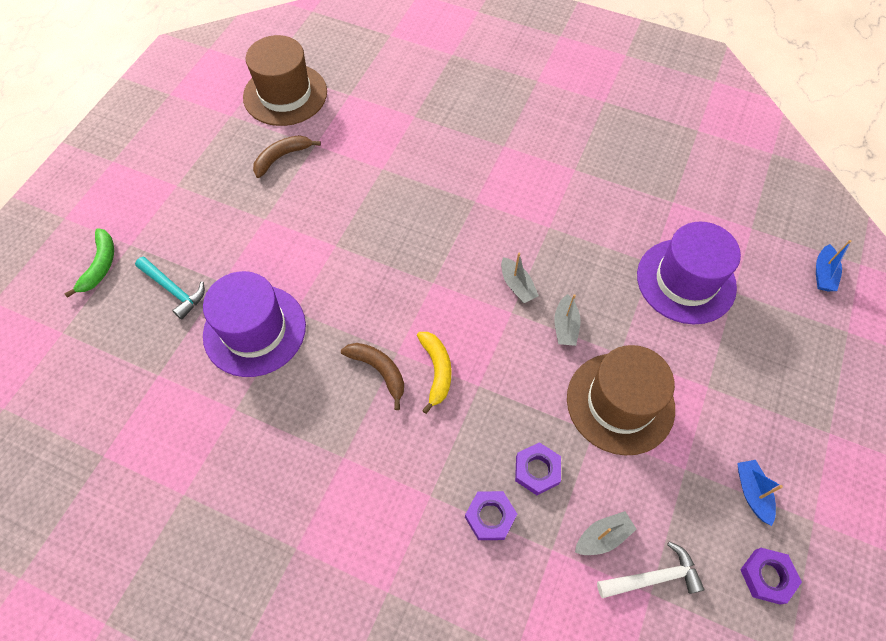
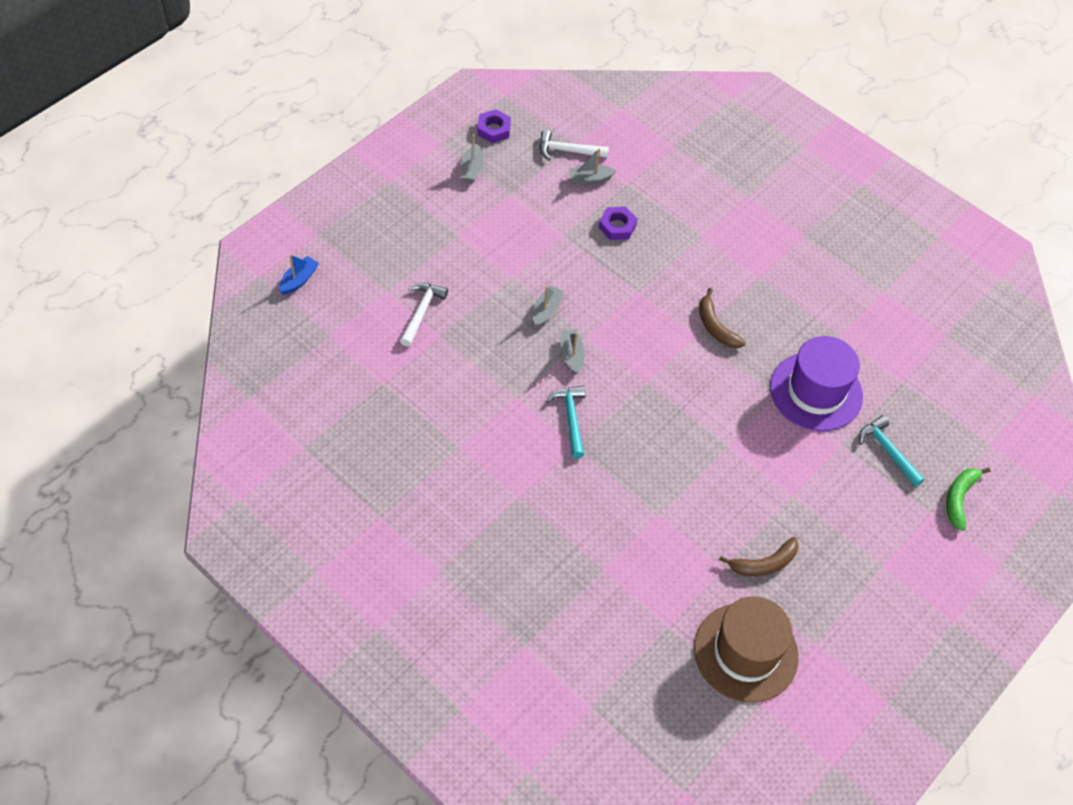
camera: 165 degrees left, 5 degrees down
(436, 371) = (668, 312): yellow banana -> none
(490, 223) = (571, 419): none -> turquoise hammer
(490, 517) = (662, 212): purple nut -> none
(620, 403) = (532, 246): brown hat -> none
(686, 281) = (421, 312): purple hat -> white hammer
(752, 493) = (472, 169): blue boat -> grey boat

